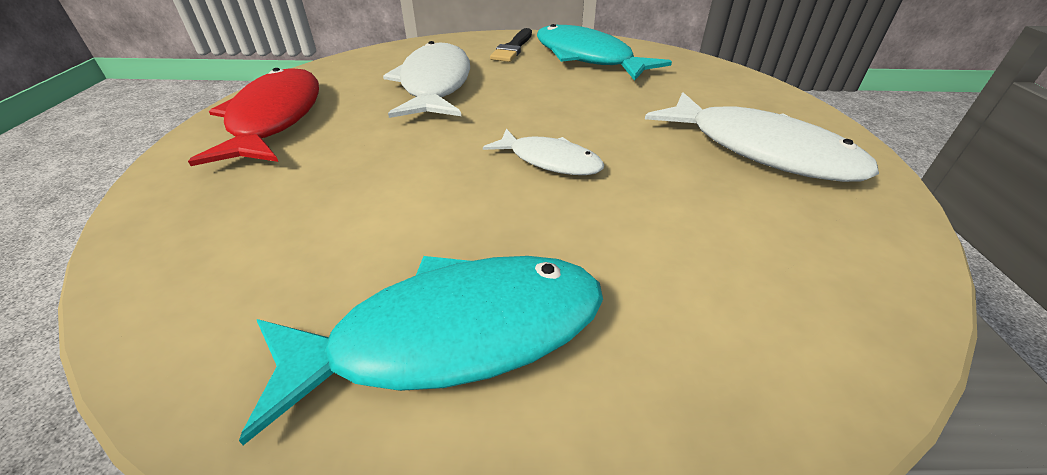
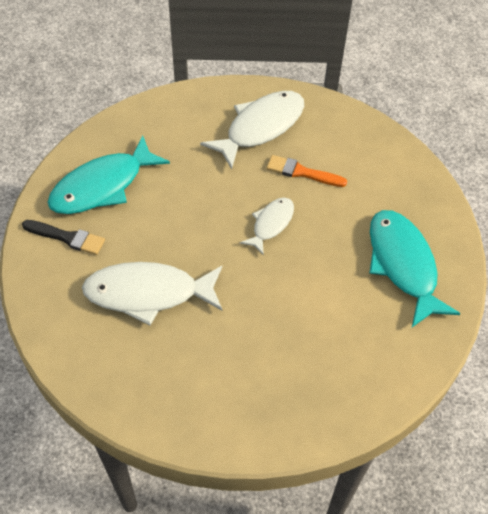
camera: 90 degrees left, 15 degrees up
(274, 119) = (205, 397): red fish -> none
(678, 192) = (302, 172): none -> orange brush

